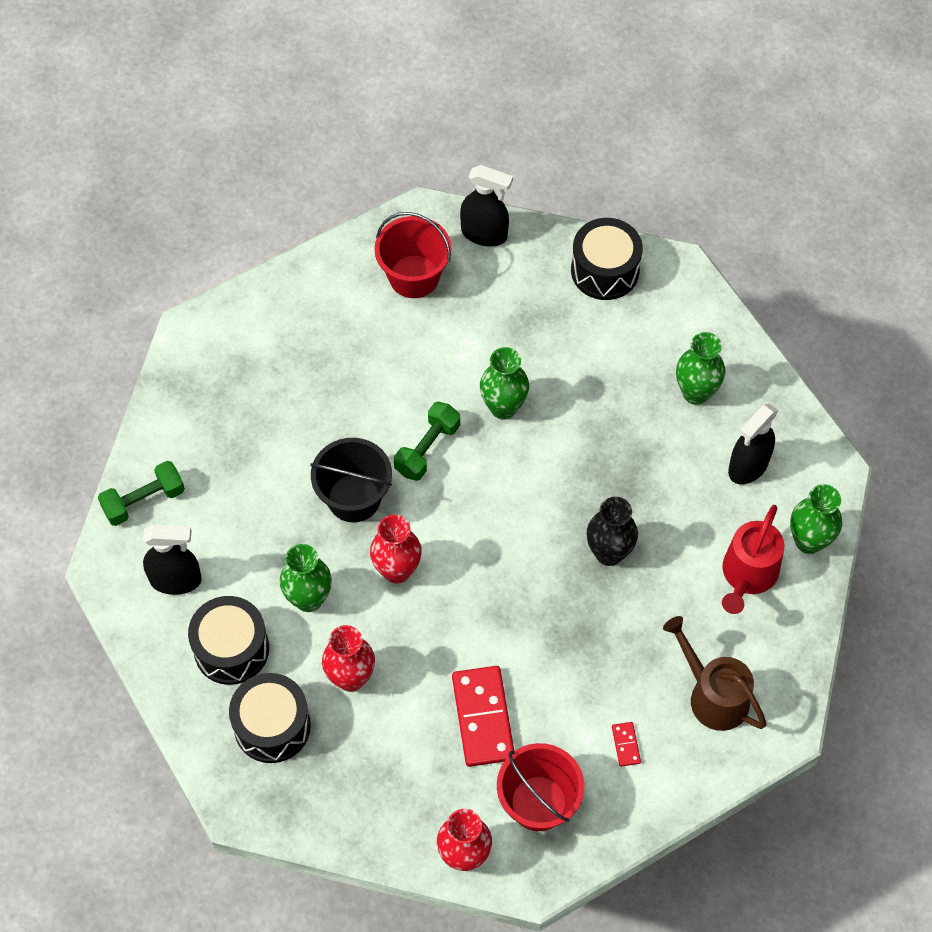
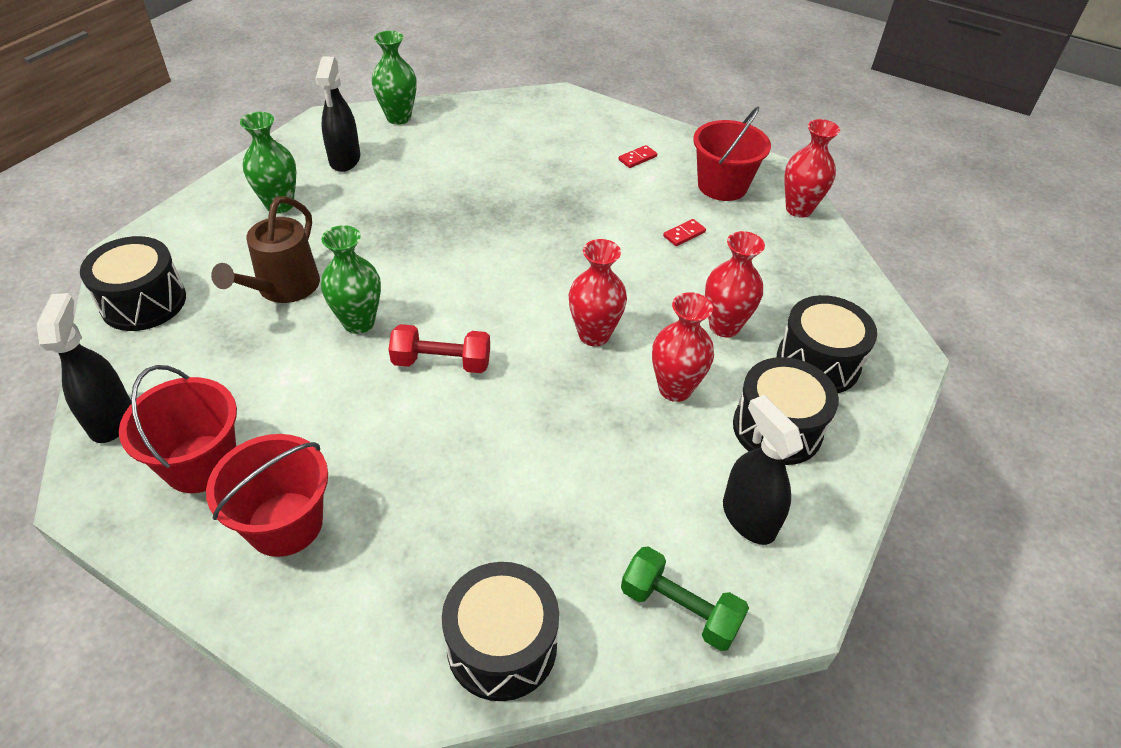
camera: 120 degrees left, 15 degrees down
(183, 396) = (502, 645): none -> black drum
(309, 599) = (675, 389): green vase -> red vase
(336, 311) = (285, 524): none -> red bucket
(354, 498) = (537, 399): black bucket -> none
(427, 449) = (442, 362): green dumbbell -> red dumbbell
(482, 717) = (684, 234): red domino -> red domino, size x0.44
(609, 553) = (479, 210): black vase -> none
(713, 695) = (563, 130): brown watering can -> brown watering can (283, 288)
(747, 575) = (449, 138): red watering can -> none
(748, 466) = (345, 160): black spray bottle -> black spray bottle turned 75 degrees clockwise

